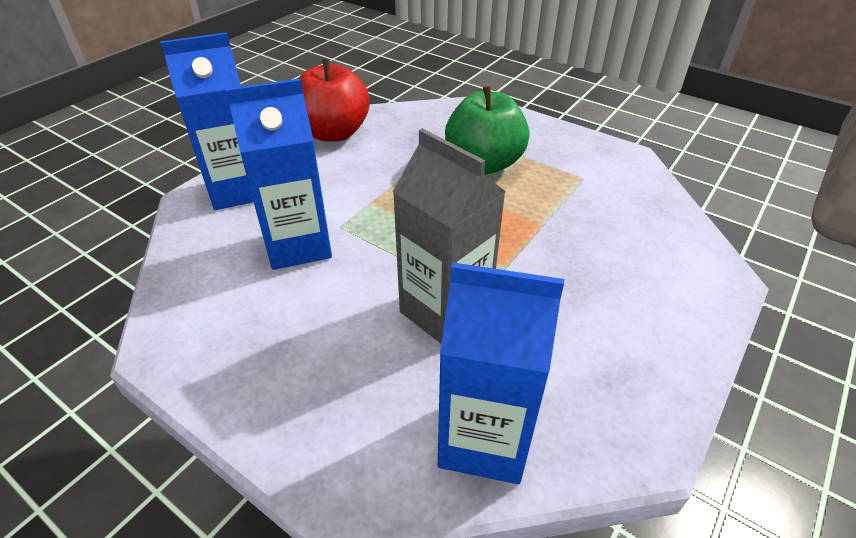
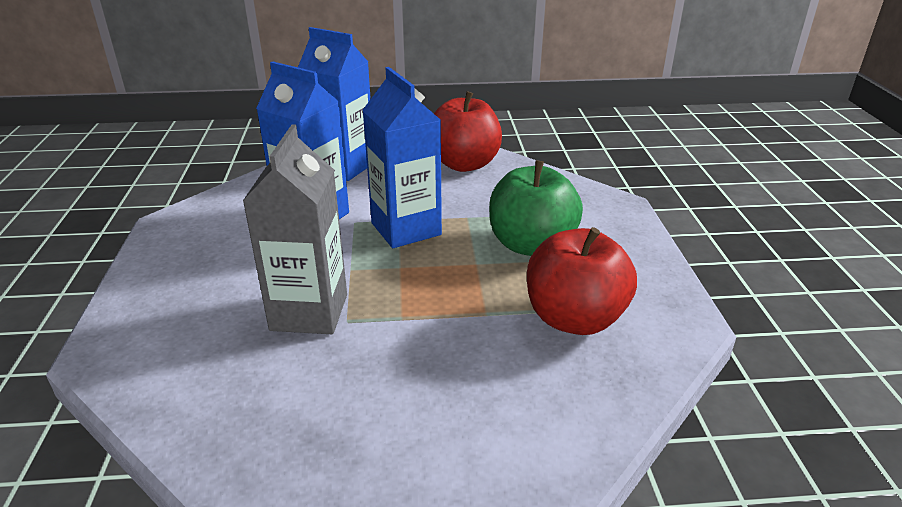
camera: 50 degrees right, 10 degrees down
(484, 439) = (188, 392): blue carton -> blue carton (406, 229)
(586, 192) = (574, 318): none -> red apple

